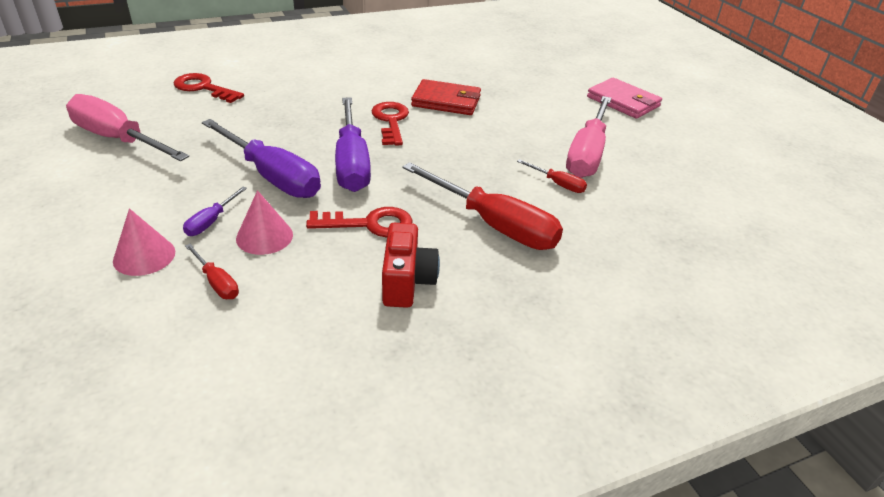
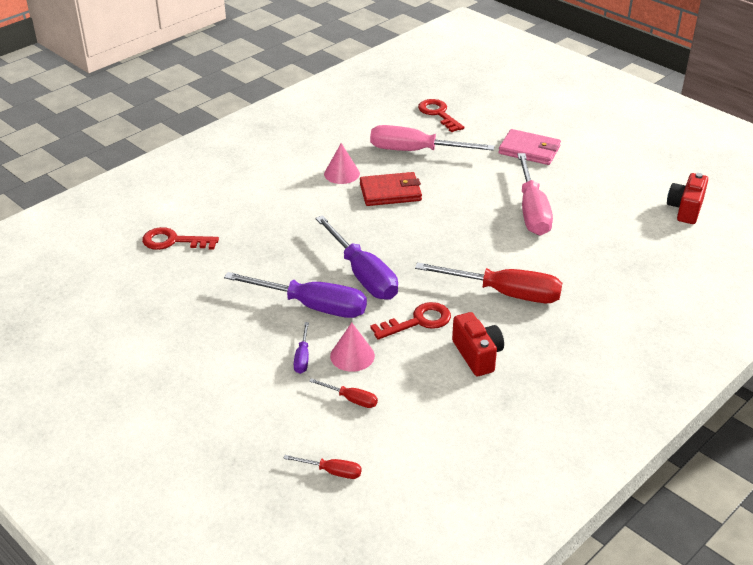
camera: 20 degrees left, 0 degrees up
(118, 139) = (154, 313): pink screwdriver -> pink screwdriver (415, 151)
(144, 256) = (281, 398): pink cone -> pink cone (341, 173)
(391, 121) = (361, 226): red key -> red key (438, 114)
(558, 184) = (527, 245): red screwdriver -> red screwdriver (332, 471)
(782, 200) = (685, 209): none -> red camera

